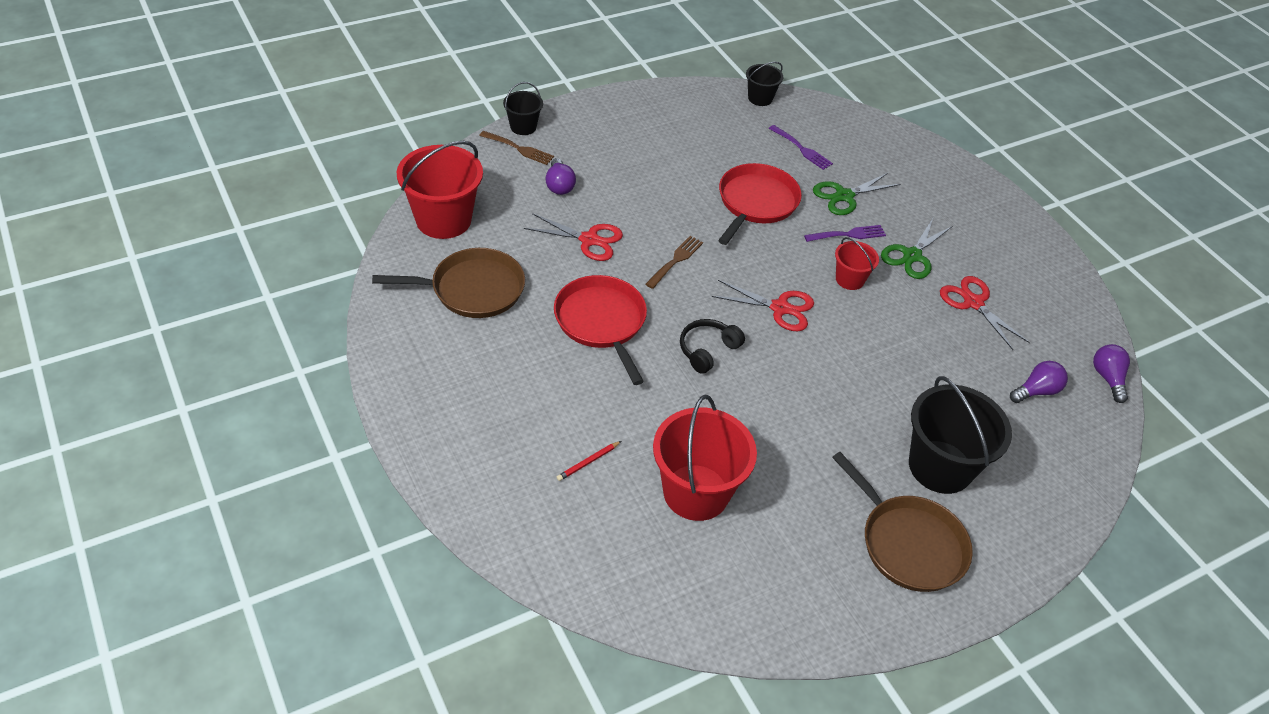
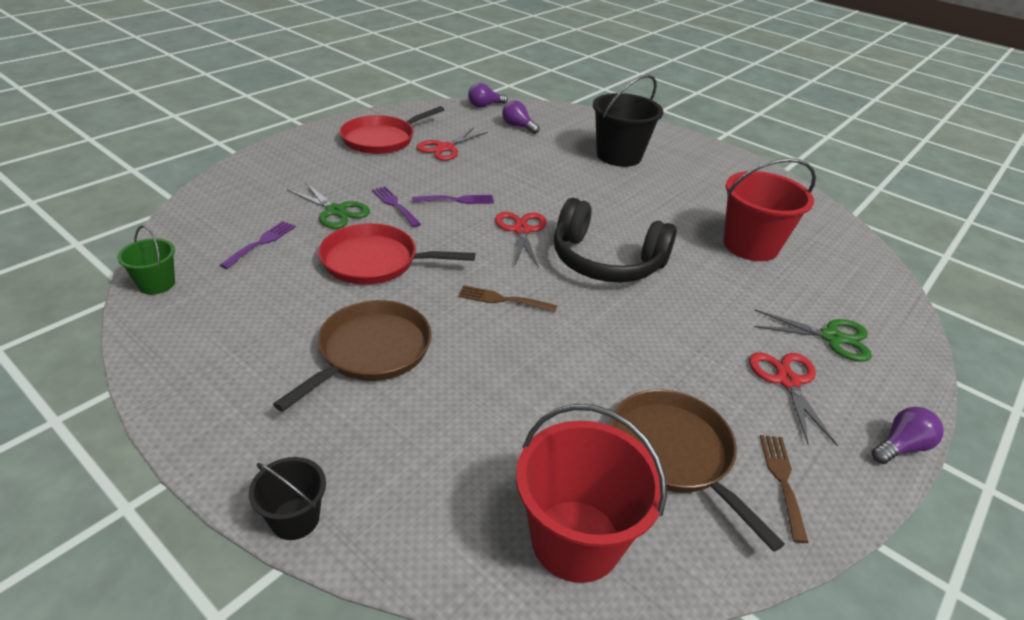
camera: 110 degrees left, 10 degrees down
(519, 149) = (359, 503): brown fork -> brown fork (782, 480)
(559, 185) = (426, 428): purple light bulb -> purple light bulb (901, 447)
(588, 462) = (788, 303): red pencil -> none
(589, 240) = (514, 372): red scissors -> red scissors (787, 381)
(601, 322) = (630, 332): red pan -> red pan (381, 139)
(707, 350) = (606, 261): black headphones -> black headphones, size x1.97
(760, 98) = (156, 284): black bucket -> green bucket
(849, 279) = (457, 200): red bucket -> purple fork
(909, 544) = (691, 163): brown pan -> brown pan (371, 351)
(912, 256) = (405, 174): green scissors -> green scissors (831, 337)

